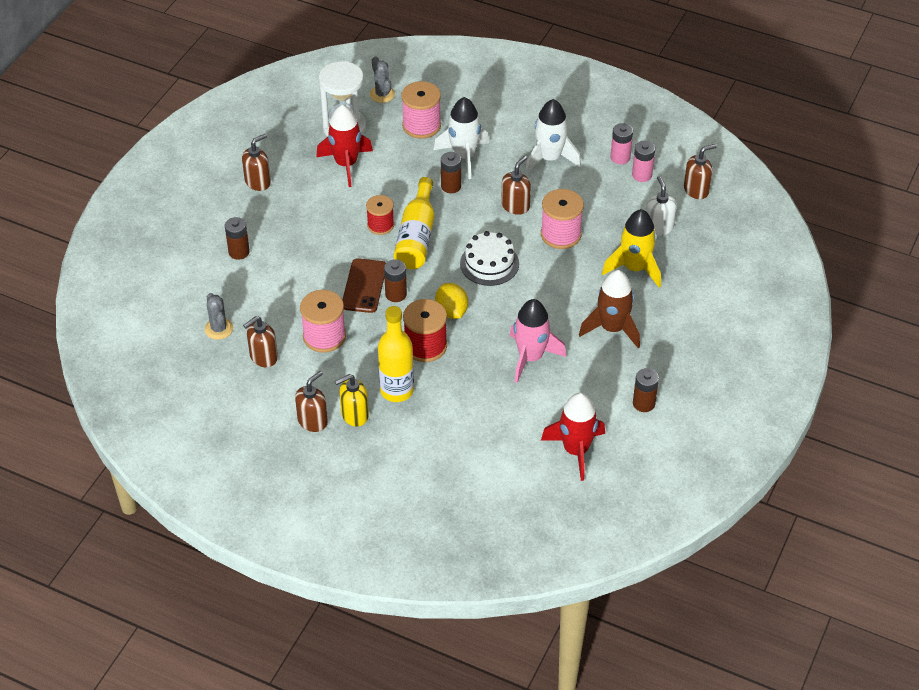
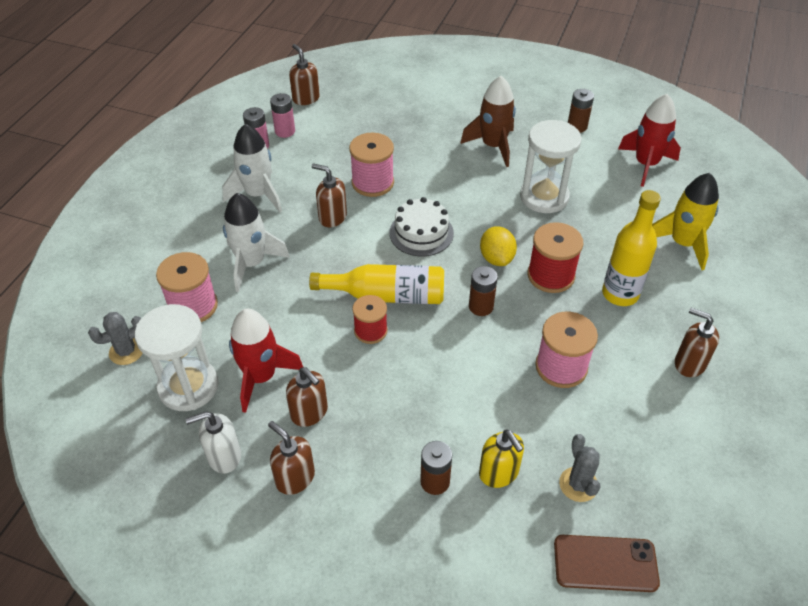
camera: 95 degrees left, 0 degrees up
(219, 329) = (578, 484): grey cactus -> grey cactus turned 75 degrees counterclockwise
(263, 357) = (611, 426): brown soap dispenser -> brown soap dispenser (309, 412)
(354, 415) = (666, 327): yellow soap dispenser -> yellow soap dispenser (499, 473)
(364, 286) = (473, 337): brown phone -> brown phone (605, 563)
(451, 186) = (302, 271): brown battery -> none
(451, 311) = (496, 258): yellow lemon -> yellow lemon turned 75 degrees counterclockwise
(530, 357) = (544, 197): pink rocket -> white hourglass
(634, 268) = (413, 134): yellow rocket -> yellow rocket (682, 243)
(658, 227) = (357, 120): white soap dispenser -> white soap dispenser (224, 456)

